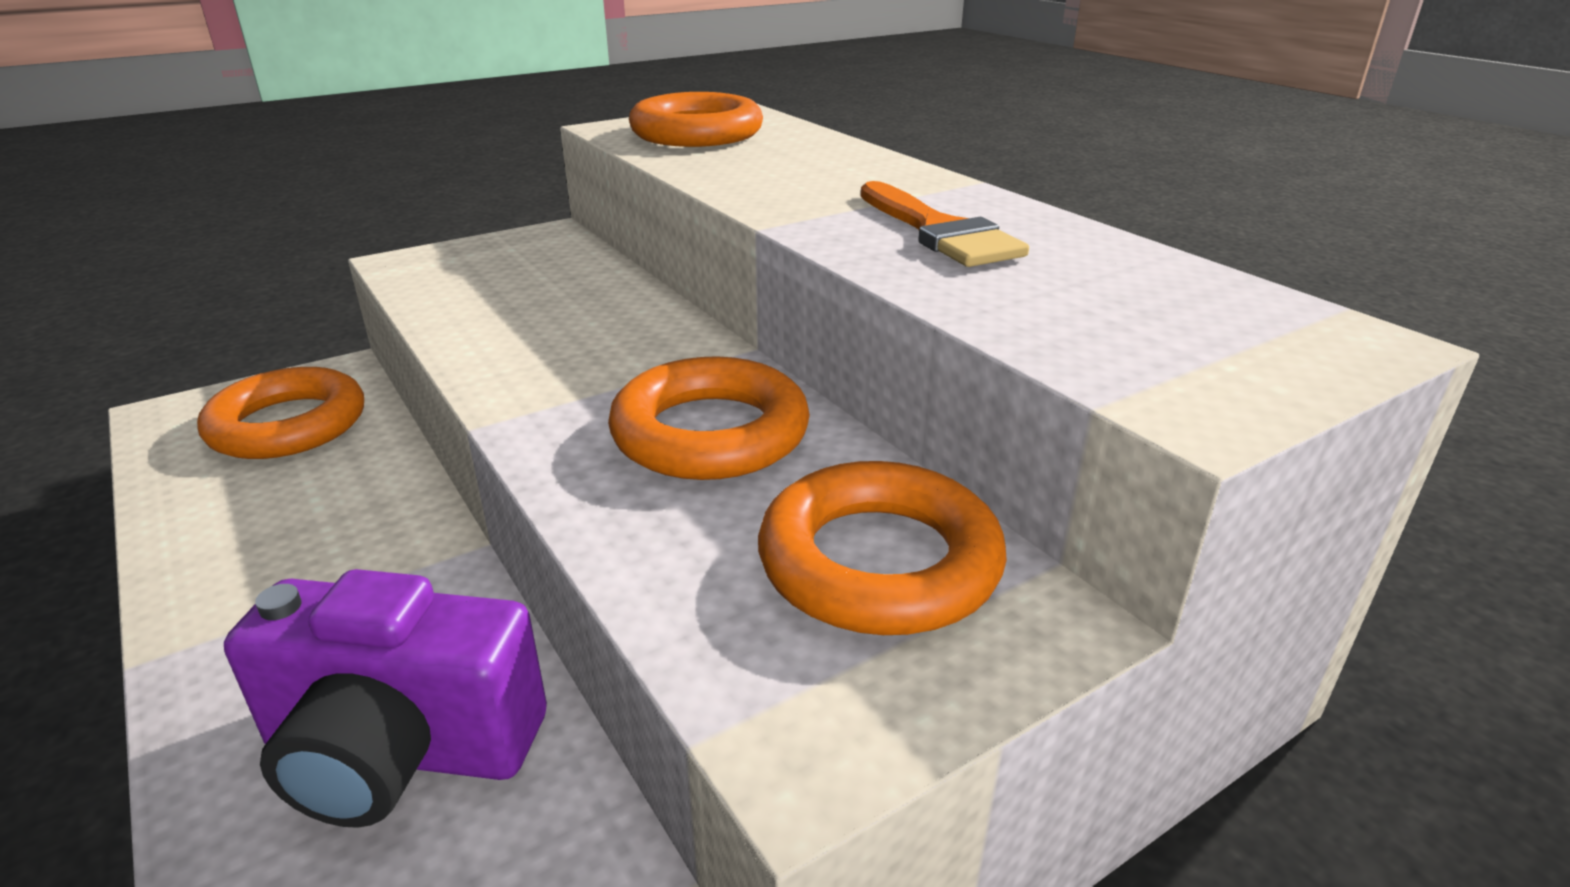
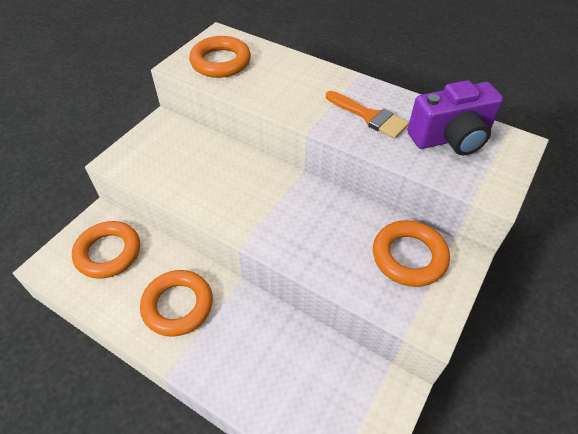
camera: 25 degrees left, 20 degrees up
(400, 751) = (283, 363): purple camera -> purple camera (450, 138)
(710, 433) = (322, 220): orange ring -> orange ring (178, 305)

